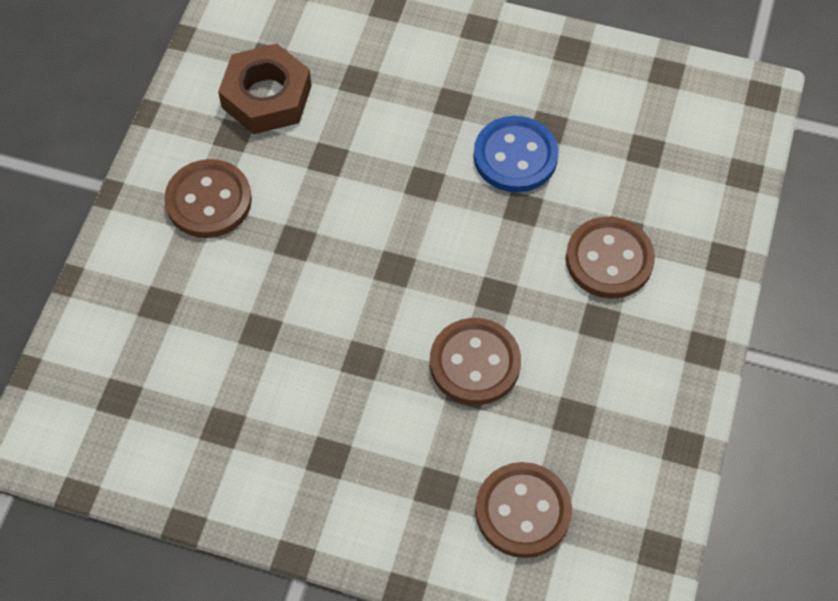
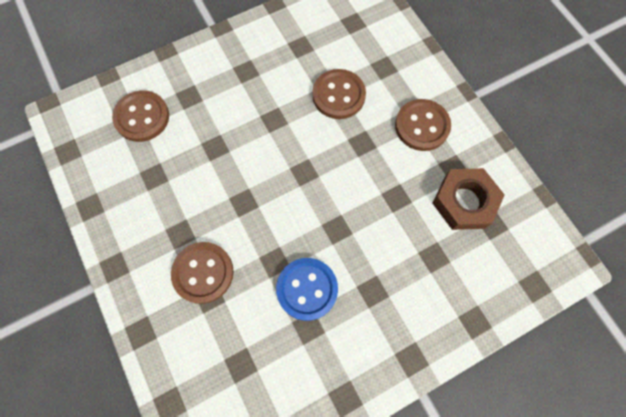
camera: 135 degrees right, 10 degrees up
(475, 363) = (222, 160): brown button -> brown button (338, 95)

